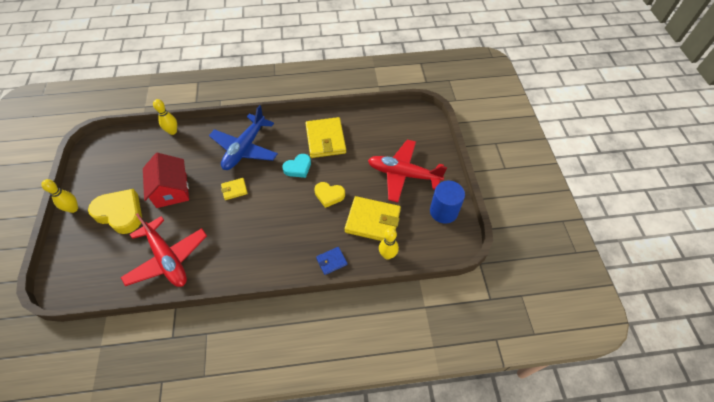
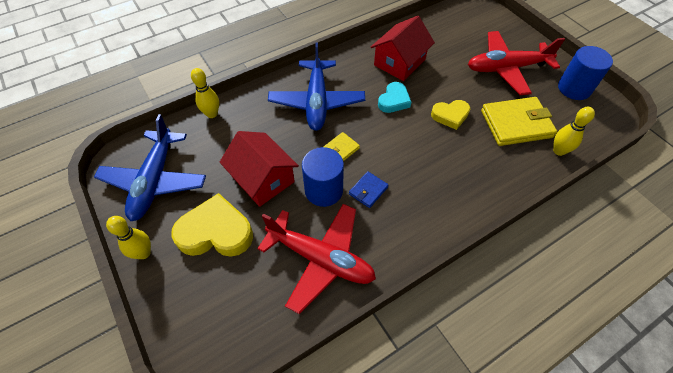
camera: 25 degrees left, 0 degrees up
(109, 164) = (155, 181): none -> blue plane
(202, 214) = (323, 190): none -> blue cylinder
(325, 139) = (399, 62): yellow wallet -> red house
(331, 261) = (509, 181): blue wallet -> blue wallet (368, 190)

